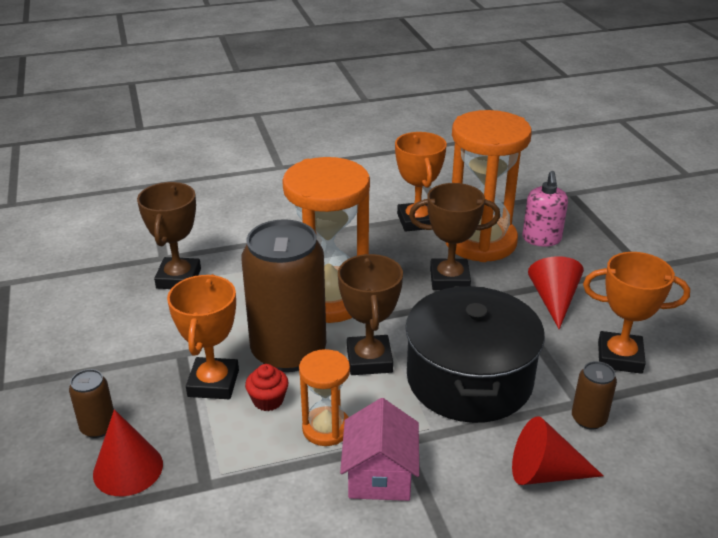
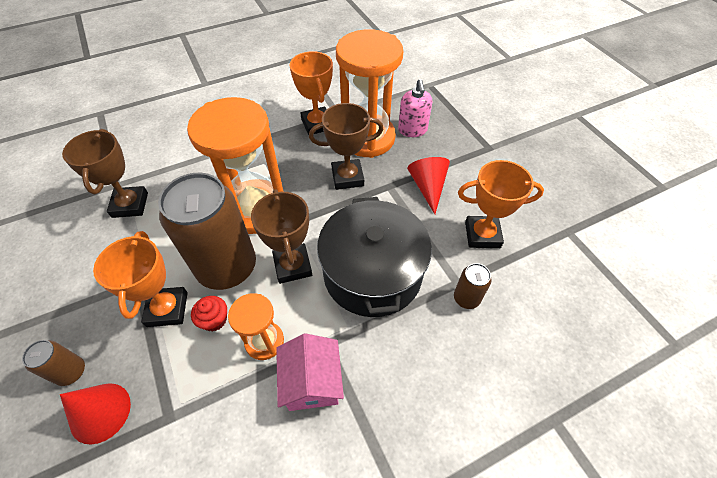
camera: 10 degrees left, 20 degrees up
(545, 473) = (440, 357): red cone -> none

